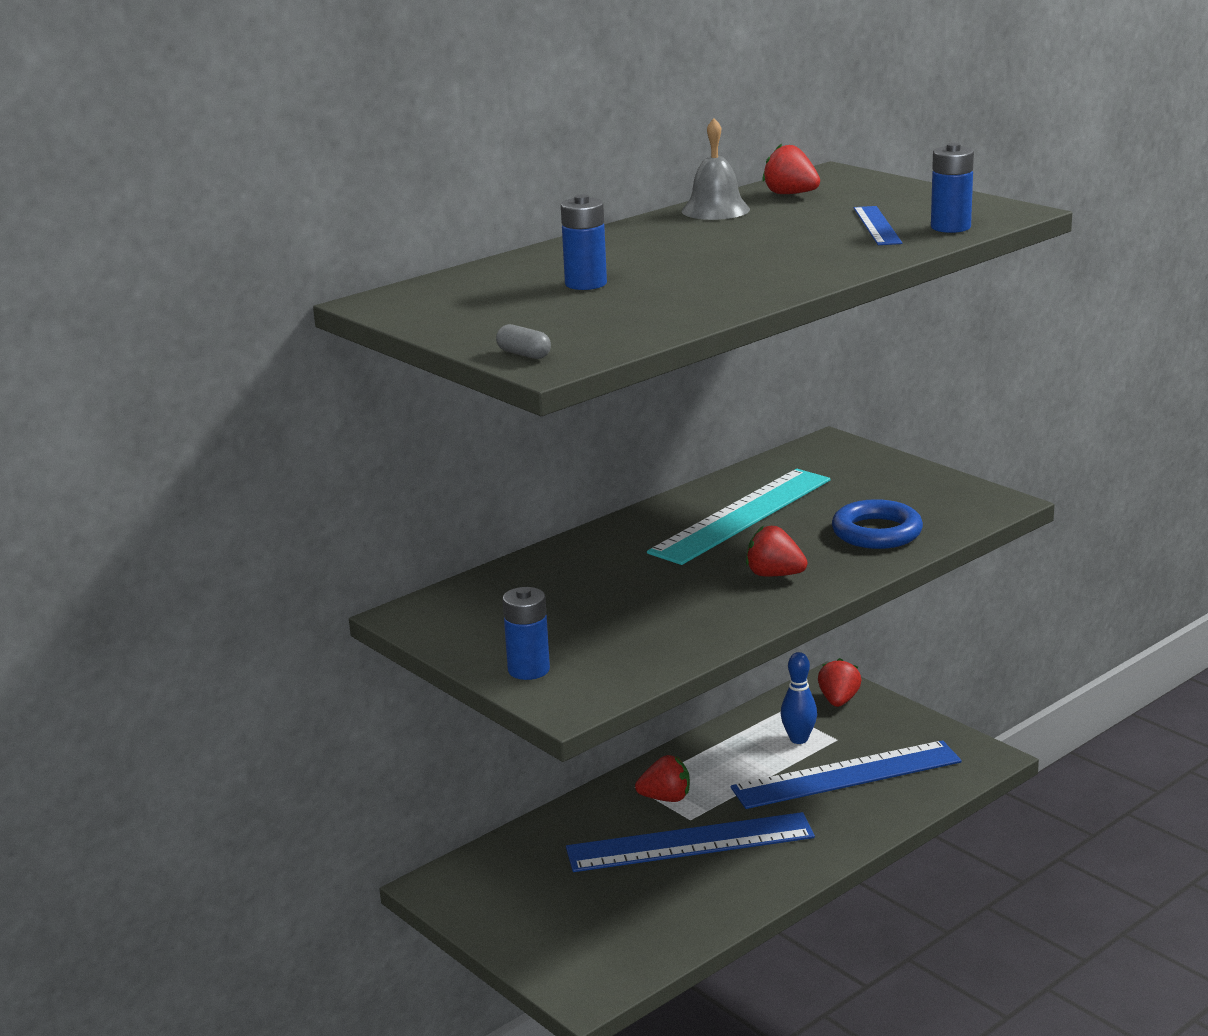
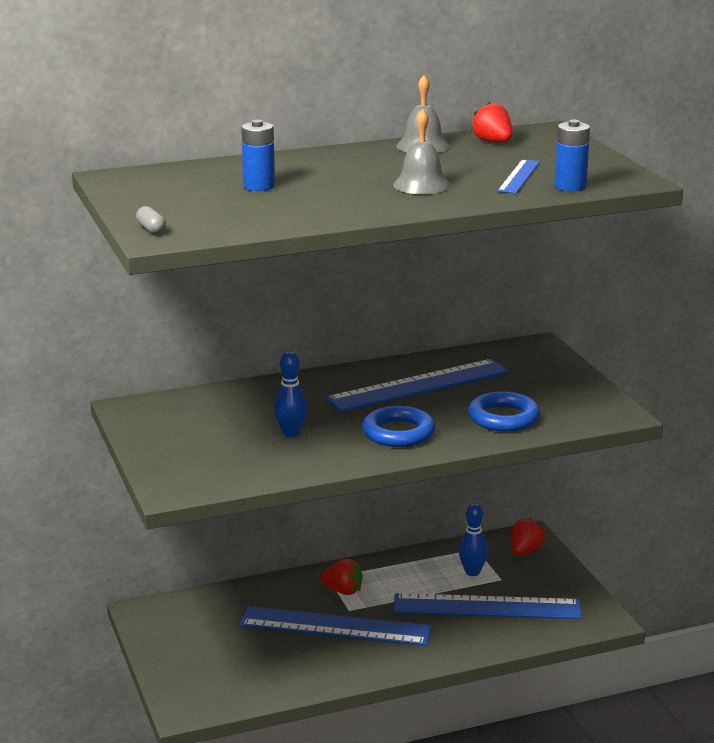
camera: 20 degrees right, 0 degrees up
(528, 670) = (169, 461): blue battery -> none
(647, 603) = (291, 433): none -> blue bowling pin
(742, 515) = (418, 385): turquoise ruler -> blue ruler
(774, 575) = (398, 433): red strawberry -> blue ring
(779, 252) = (421, 185): none -> grey bell

